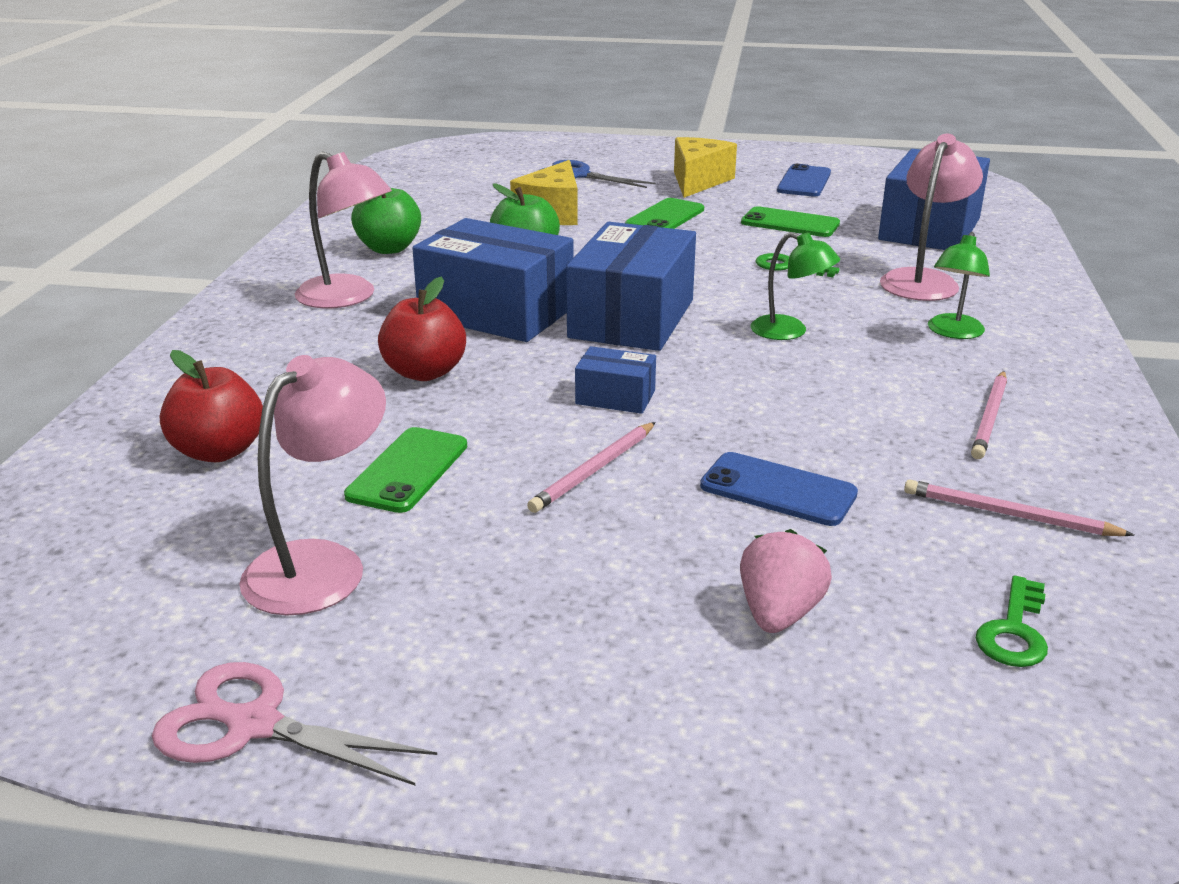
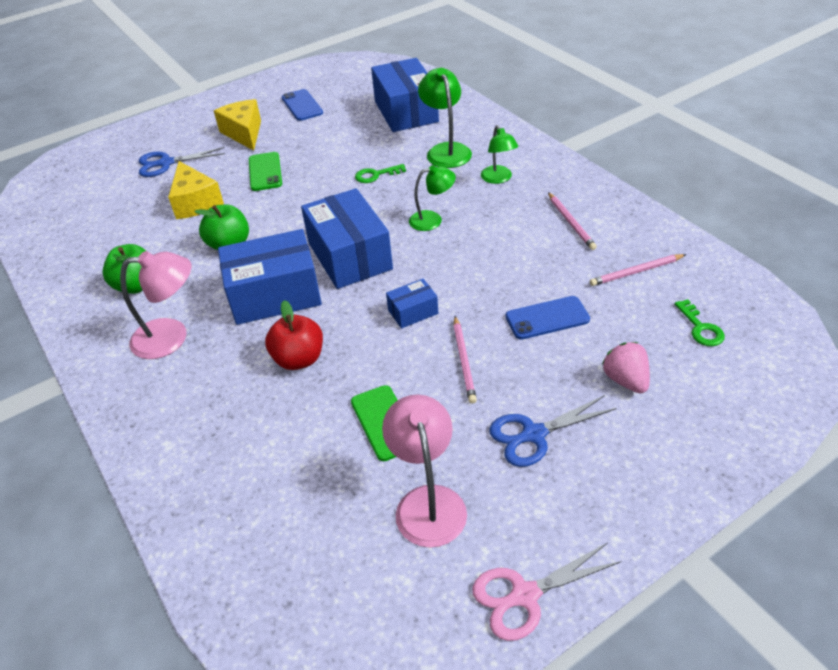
camera: 40 degrees left, 15 degrees up
(219, 451) = (272, 484): red apple -> none
(549, 586) = (533, 435): none -> blue scissors
(790, 223) = (336, 142): green phone -> none
(923, 280) = (446, 150): pink lamp -> green lamp

